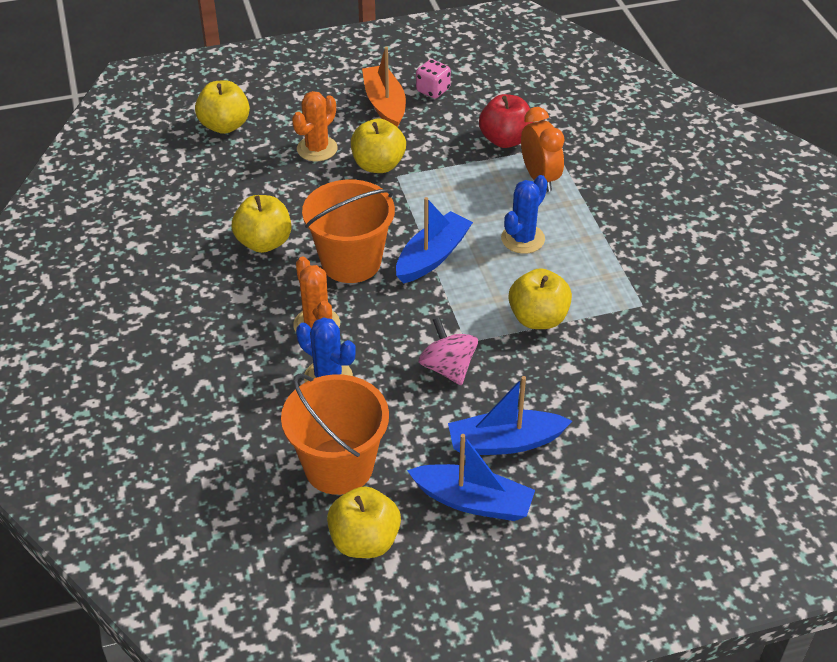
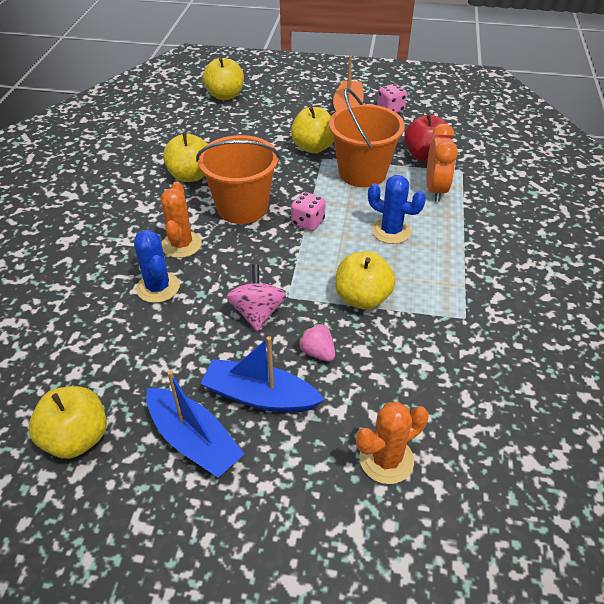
camera: 25 degrees right, 0 degrees up
(317, 149) = (277, 125): orange cactus -> orange cactus (386, 459)
(339, 466) = (109, 363): orange bucket -> orange bucket (362, 173)
(432, 256) = (308, 222): blue boat -> pink dice
(523, 239) = (391, 231): blue cactus -> blue cactus turned 60 degrees clockwise
(529, 384) = (317, 352): none -> pink strawberry

